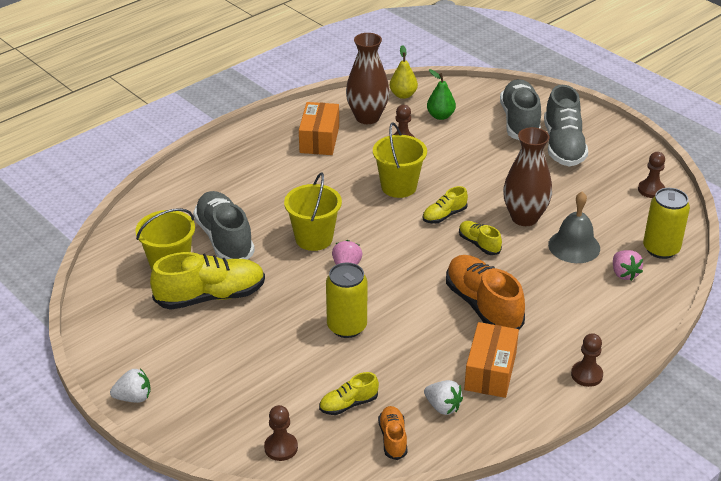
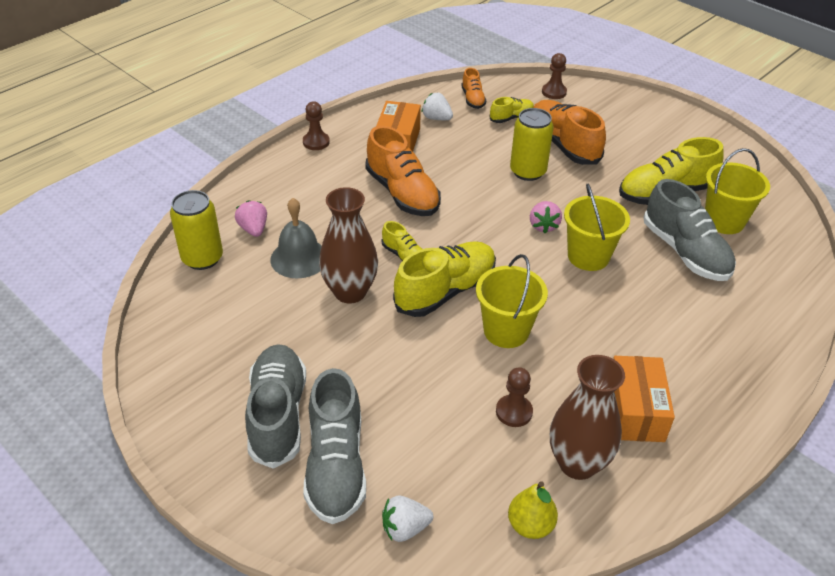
camera: 175 degrees right, 5 degrees up
(134, 397) = (681, 117): white strawberry -> white strawberry (405, 528)
(296, 360) = (563, 145): none -> orange shoe
(440, 116) = (462, 473): green pear -> none
(444, 215) = (445, 291): yellow shoe -> yellow shoe, size x1.95
(651, 190) = (180, 340): brown pawn -> none

